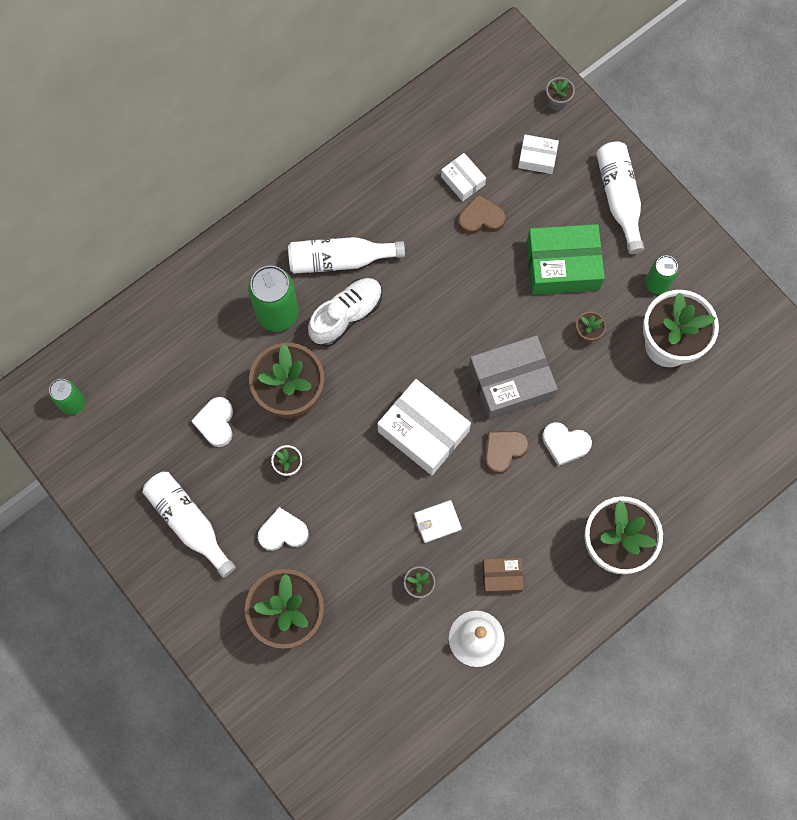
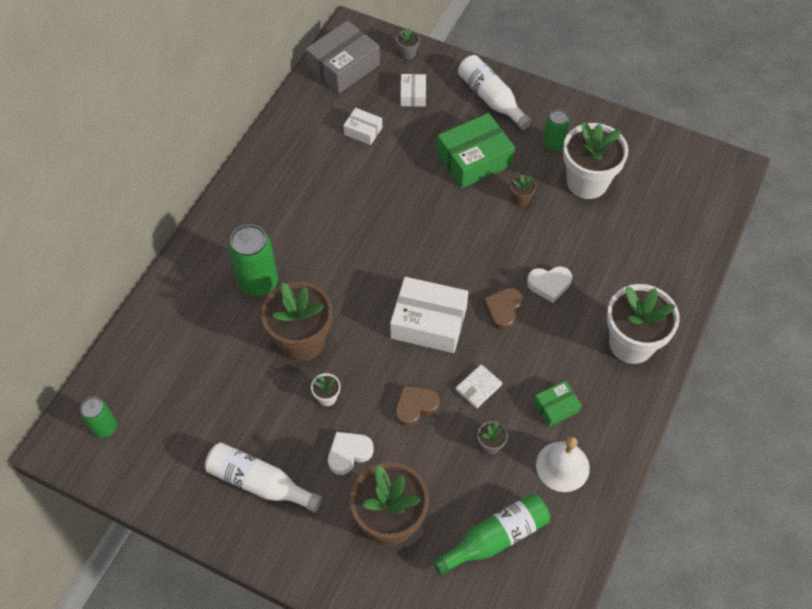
camera: 25 degrees left, 15 degrees down
(216, 423) = (245, 390): white heart -> none
(340, 260) = (292, 223): white bottle -> none
(346, 315) = (318, 261): white shoe -> none
(377, 677) = (495, 538): none -> green bottle
(481, 218) = (392, 151): brown heart -> brown heart (415, 406)
(502, 576) = (556, 407): brown box -> green box
(511, 382) = (480, 257): grey box -> grey box (343, 66)
(537, 158) = (413, 95): white box -> white box turned 75 degrees counterclockwise

